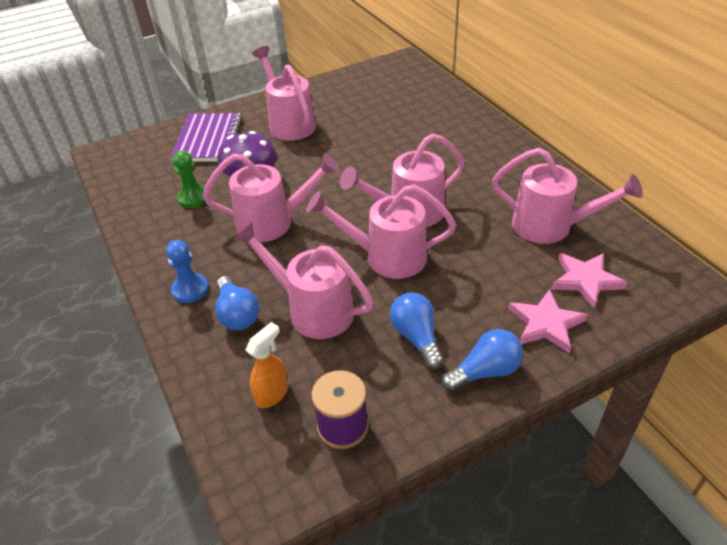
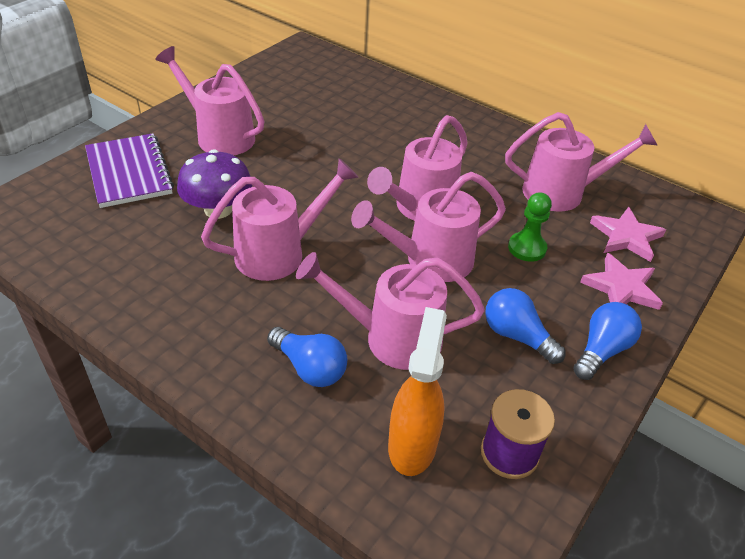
camera: 30 degrees left, 0 degrees up
(190, 289) = (232, 356): blue pawn -> none
(193, 198) = (159, 246): green pawn -> green pawn (527, 248)
(272, 394) = (412, 444): orange spray bottle -> orange spray bottle, size x1.54

